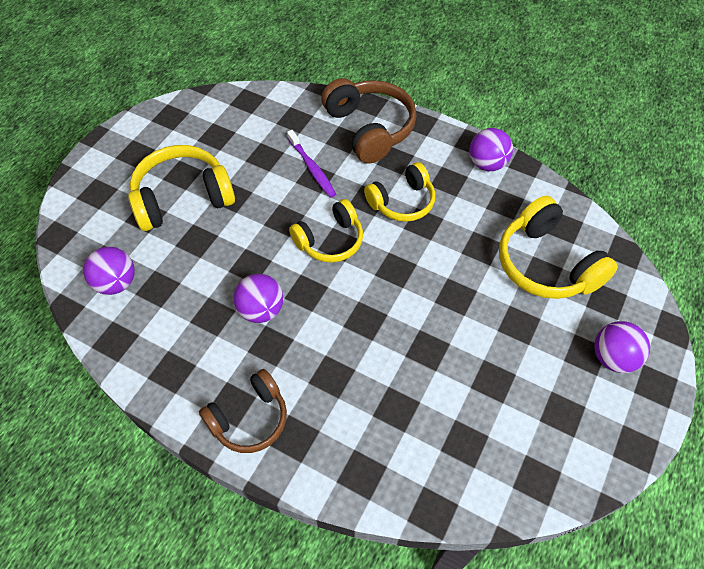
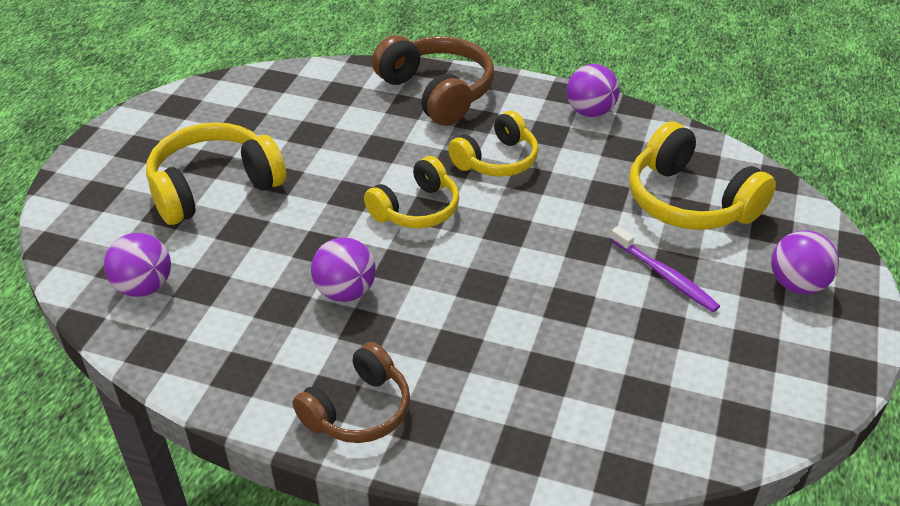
camera: 10 degrees left, 15 degrees down
(312, 168) = (374, 138): purple toothbrush -> purple toothbrush (664, 275)

